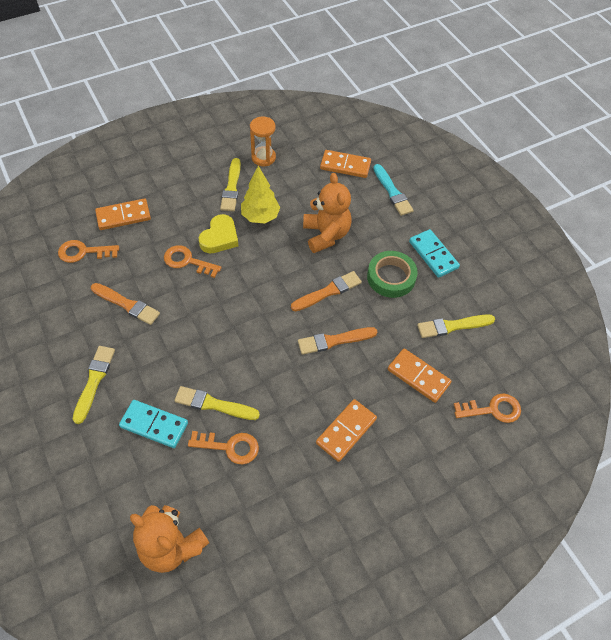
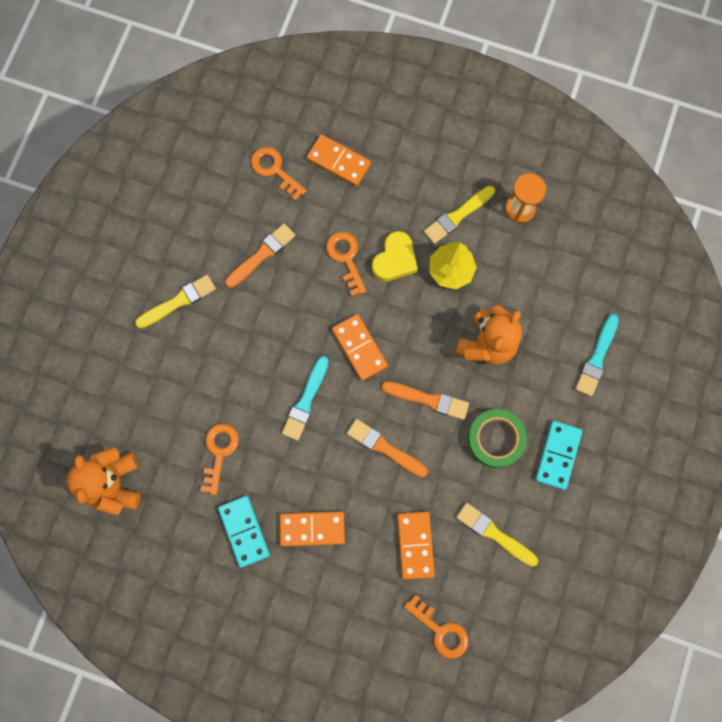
camera: 50 degrees right, 20 degrees up
(127, 304) = (261, 255): orange brush -> orange brush turned 120 degrees counterclockwise
(154, 425) = (186, 381): turquoise domino -> turquoise domino (244, 531)
(213, 404) = (241, 408): yellow brush -> none
(219, 237) = (395, 260): yellow heart -> yellow heart turned 45 degrees counterclockwise
(229, 447) = (219, 453): orange key -> orange key turned 135 degrees counterclockwise
(253, 360) = (306, 401): none -> turquoise brush
(345, 166) = (585, 288): orange domino -> orange domino (359, 348)

